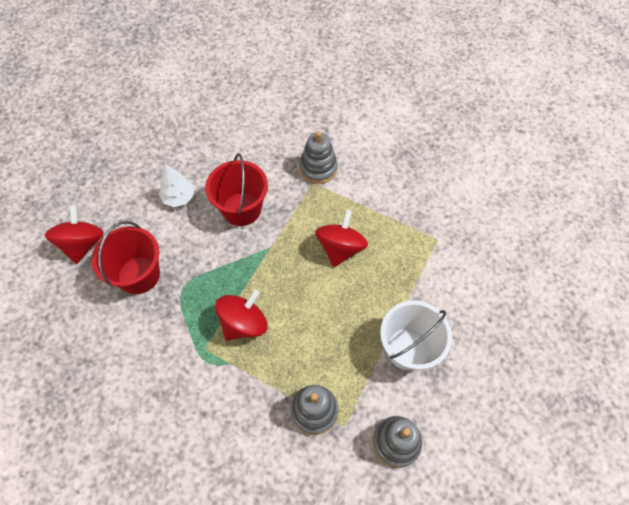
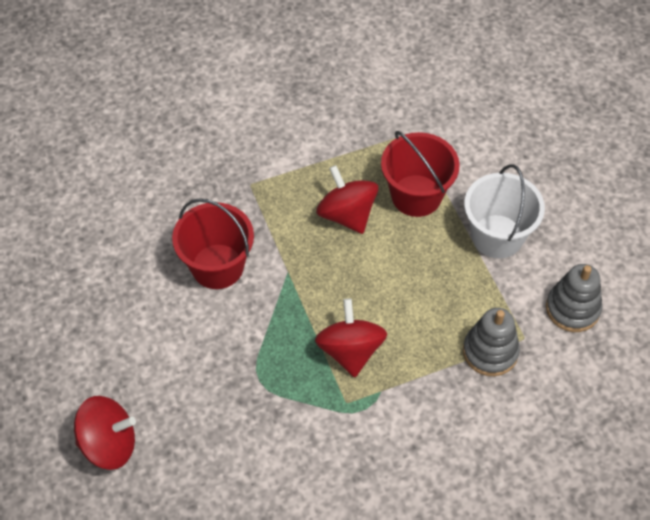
camera: 50 degrees left, 5 degrees down
(83, 244) = (109, 444): red spinning top -> red spinning top turned 135 degrees clockwise
(139, 275) = (203, 411): red bucket -> red bucket (416, 195)
(179, 197) = (143, 314): white tree -> none
(318, 168) = (237, 168): grey stacking toy -> none

